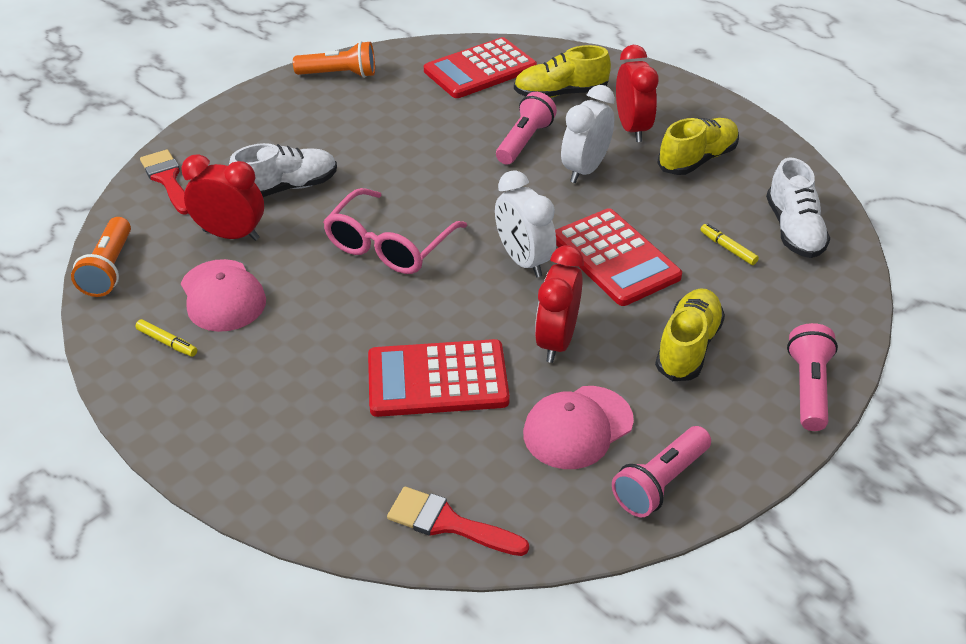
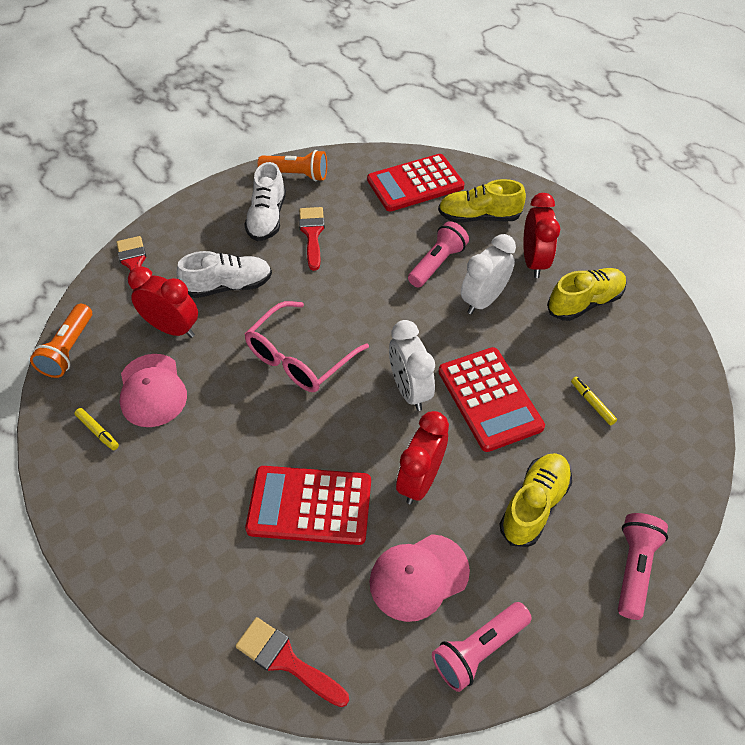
camera: 10 degrees right, 10 degrees up
(373, 128) = (312, 234): none -> red brush
(794, 230) = (656, 391): white shoe -> white shoe (267, 218)

